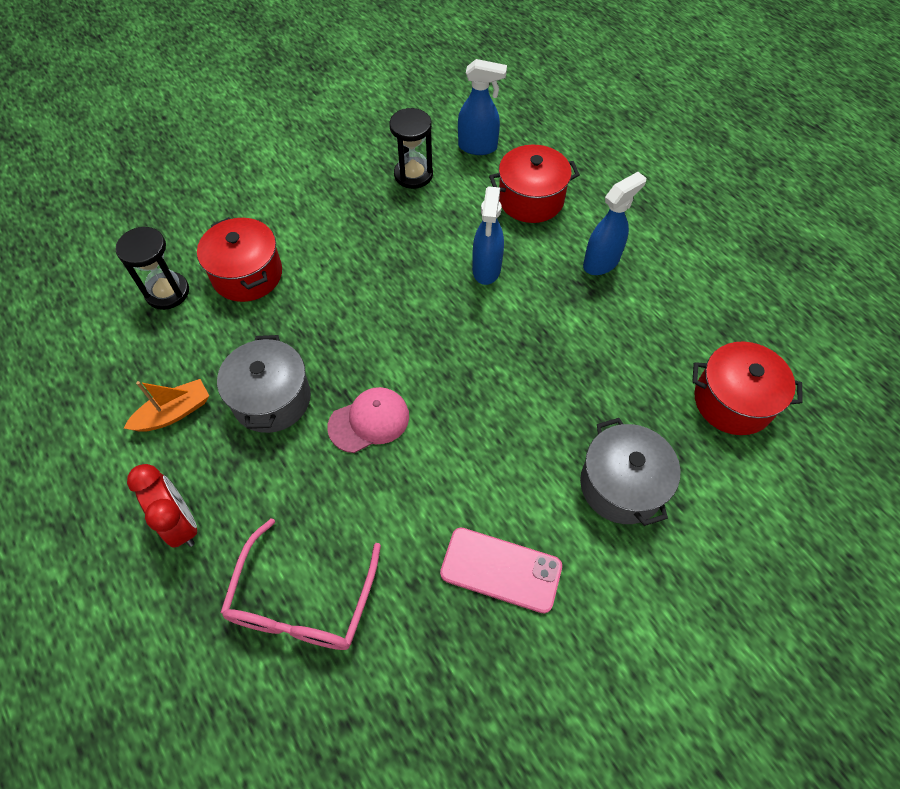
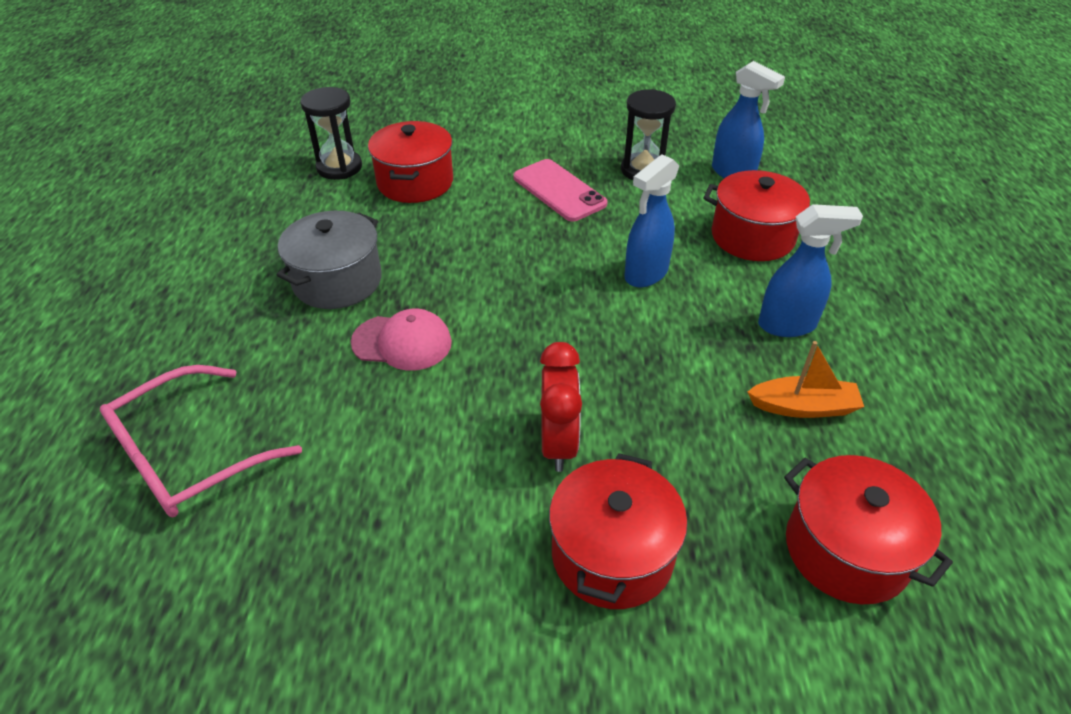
camera: 35 degrees right, 15 degrees down
(174, 413) = (251, 252): orange boat -> orange boat (803, 407)
(181, 523) = (167, 334): red clock -> red clock (558, 443)
(501, 569) = (394, 552): pink phone -> pink phone (559, 191)
(621, 485) = (612, 554): grey pot -> red pot

